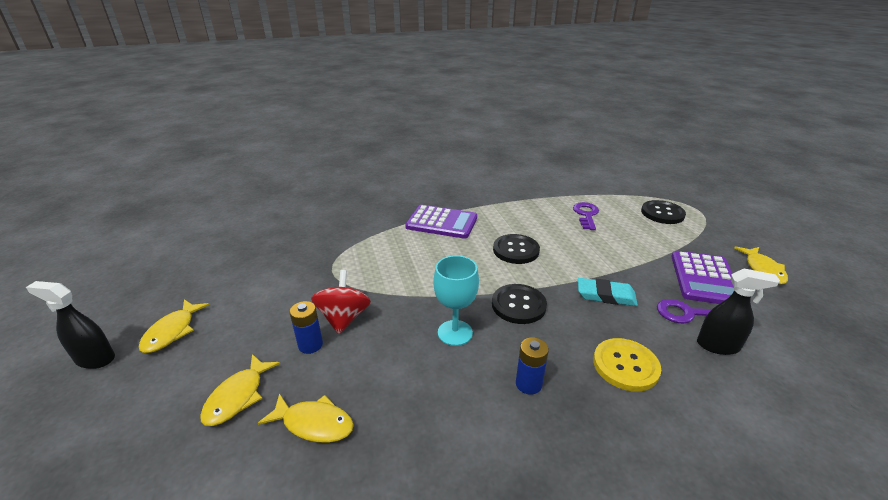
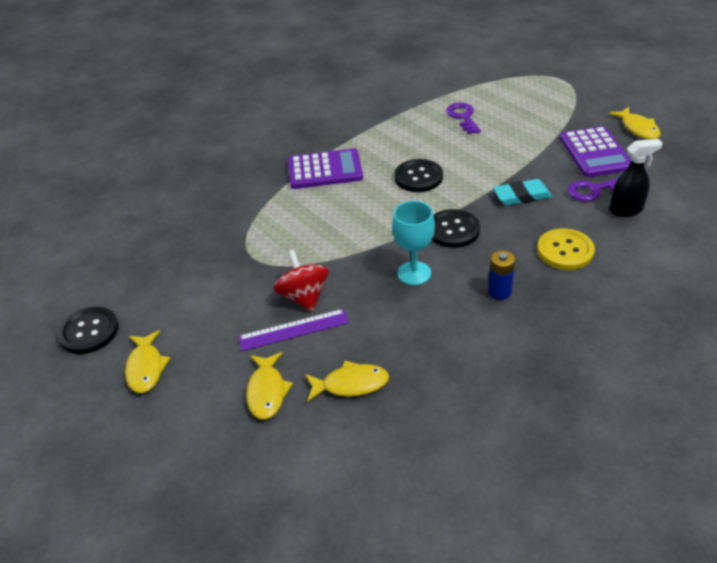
camera: 20 degrees left, 10 degrees up
(95, 359) = (94, 417): black spray bottle -> none
(310, 345) = (293, 329): blue battery -> purple ruler
(662, 213) = (533, 94): black button -> black button (89, 332)

